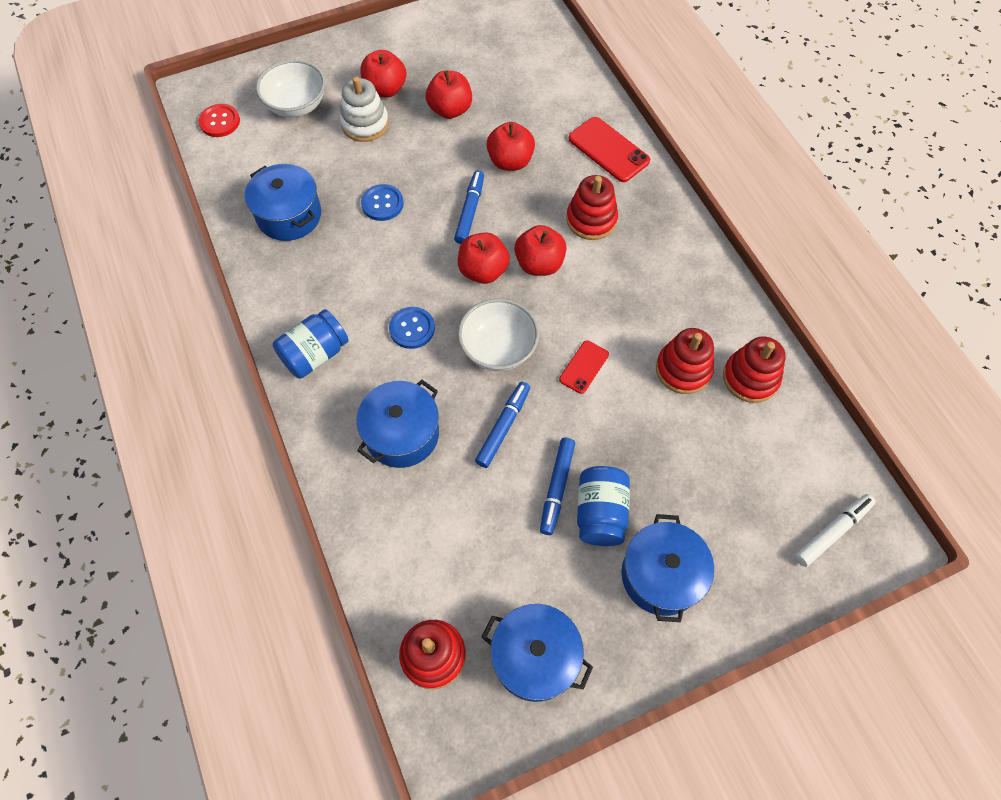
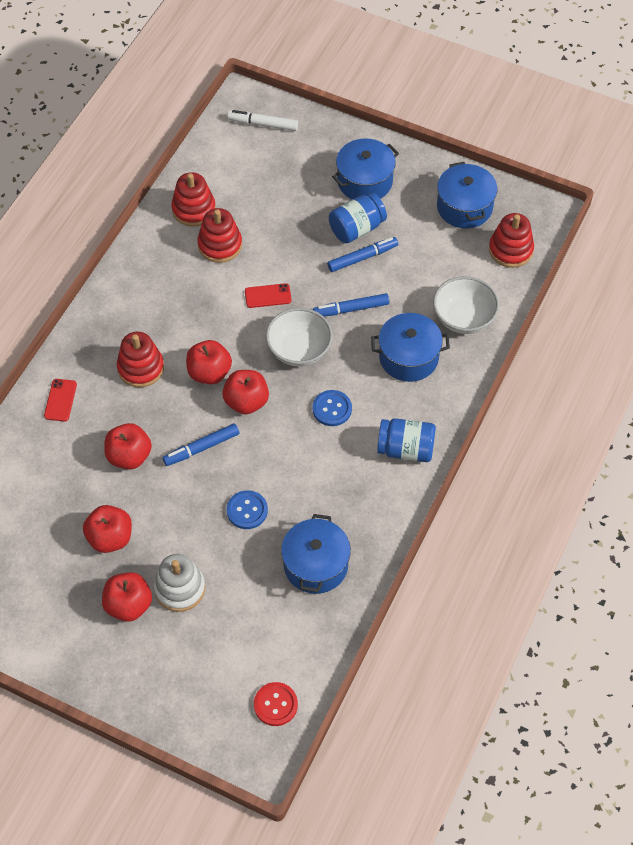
camera: 130 degrees left, 5 degrees down
(296, 105) = (205, 659): white bowl -> white bowl (463, 318)
(608, 150) = (60, 400): red phone -> red phone, size x0.60

